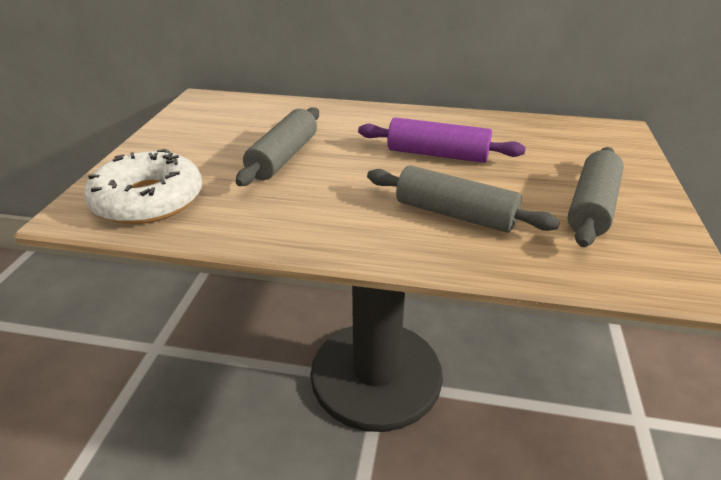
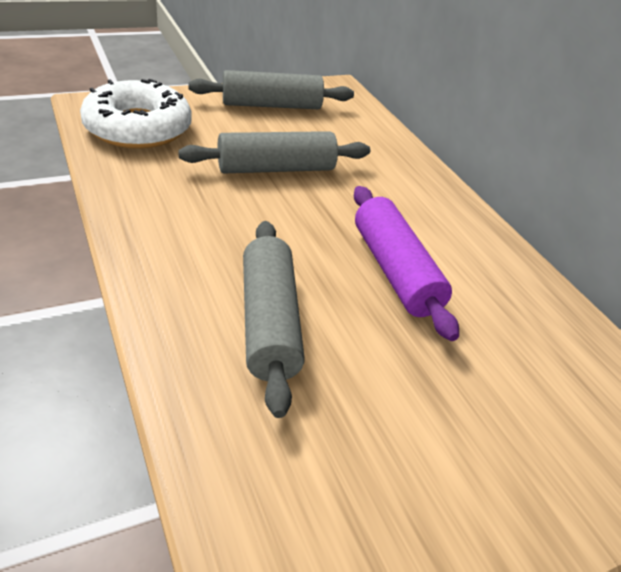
camera: 50 degrees right, 5 degrees up
(592, 207) = (403, 458): grey rolling pin -> grey rolling pin (271, 105)

